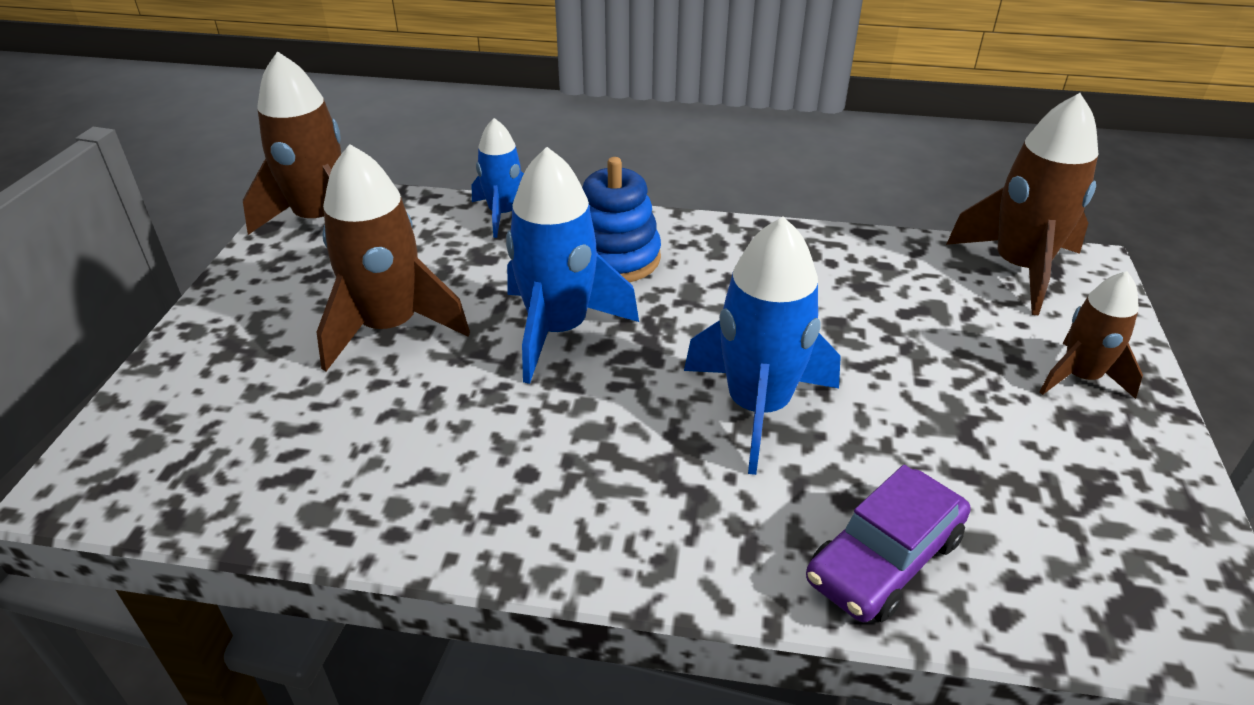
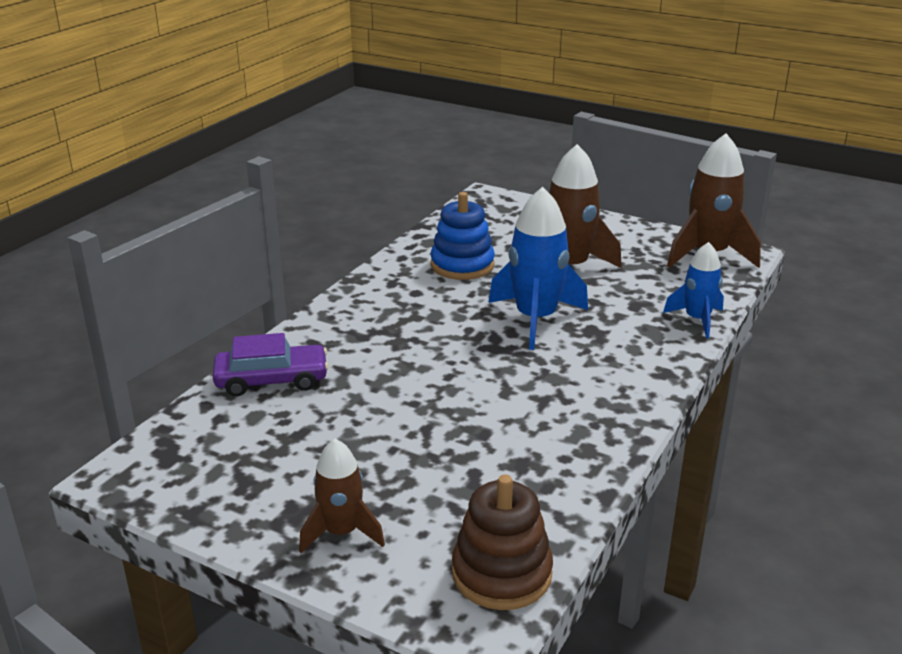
camera: 110 degrees right, 10 degrees down
(615, 258) = (615, 355): blue stacking toy -> blue stacking toy (462, 265)
(757, 407) = (415, 373): blue rocket -> none
(884, 559) = (272, 380): purple car -> purple car turned 105 degrees clockwise
(1019, 268) = (501, 574): brown rocket -> brown stacking toy

